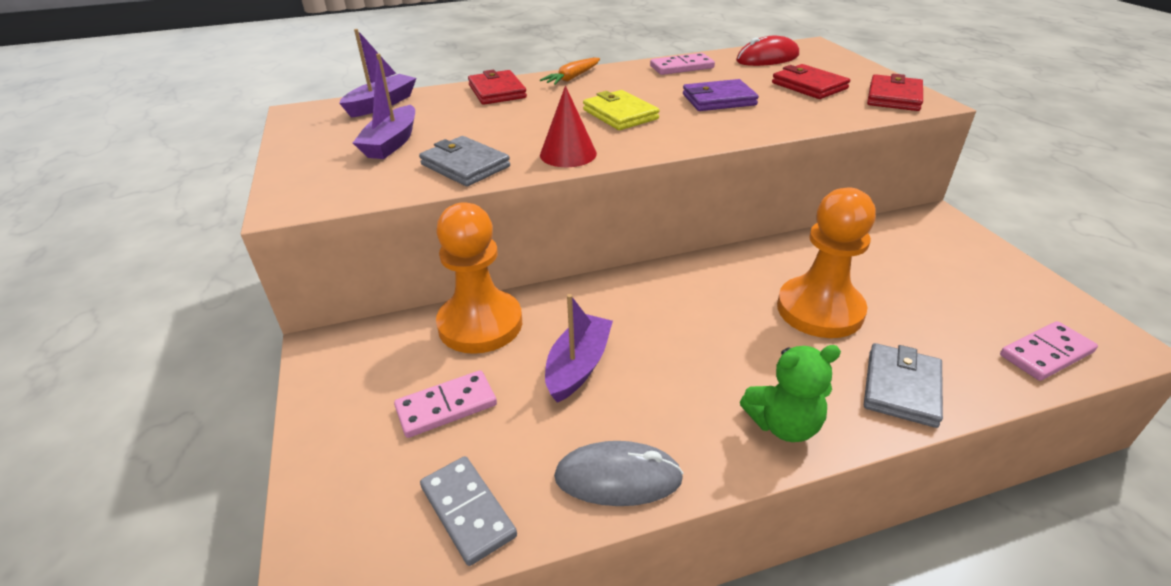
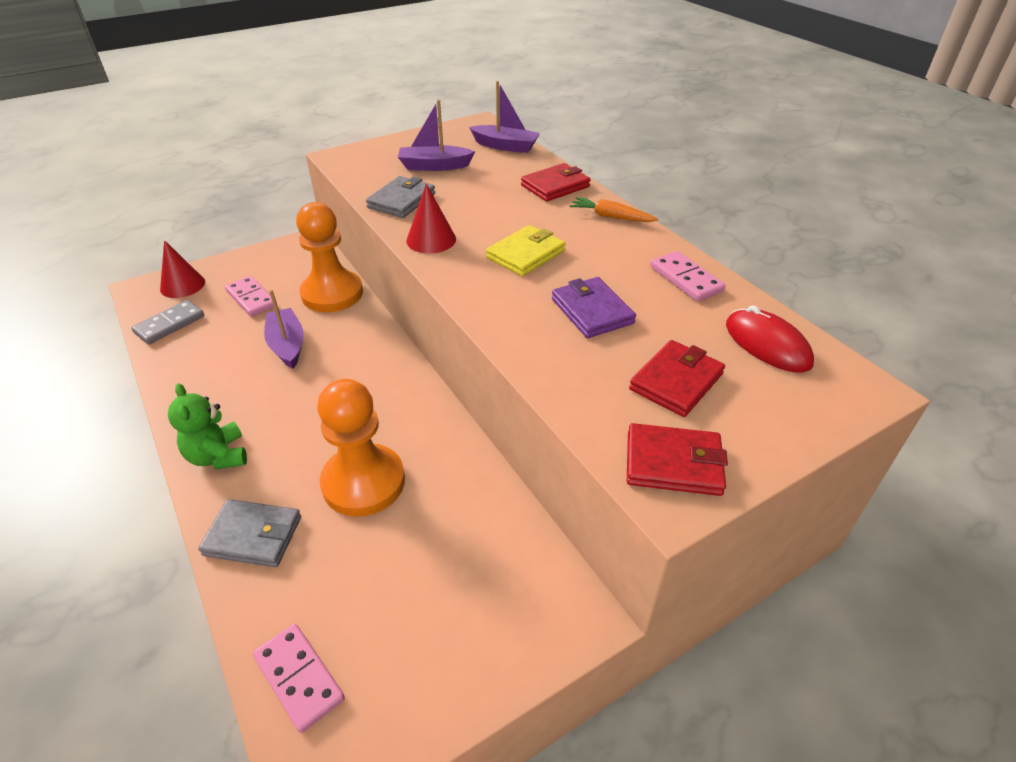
camera: 75 degrees right, 5 degrees up
(349, 504) = (182, 285): none -> red cone
(578, 366) = (287, 345): purple boat -> purple boat turned 120 degrees counterclockwise
(618, 478) = (183, 377): grey mouse -> none

